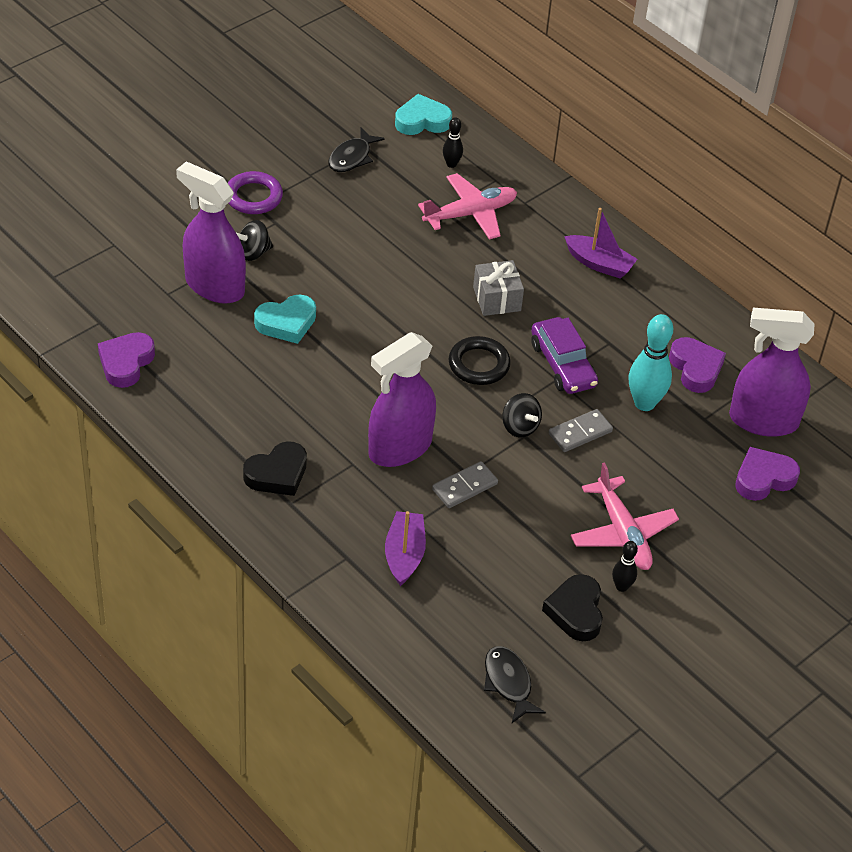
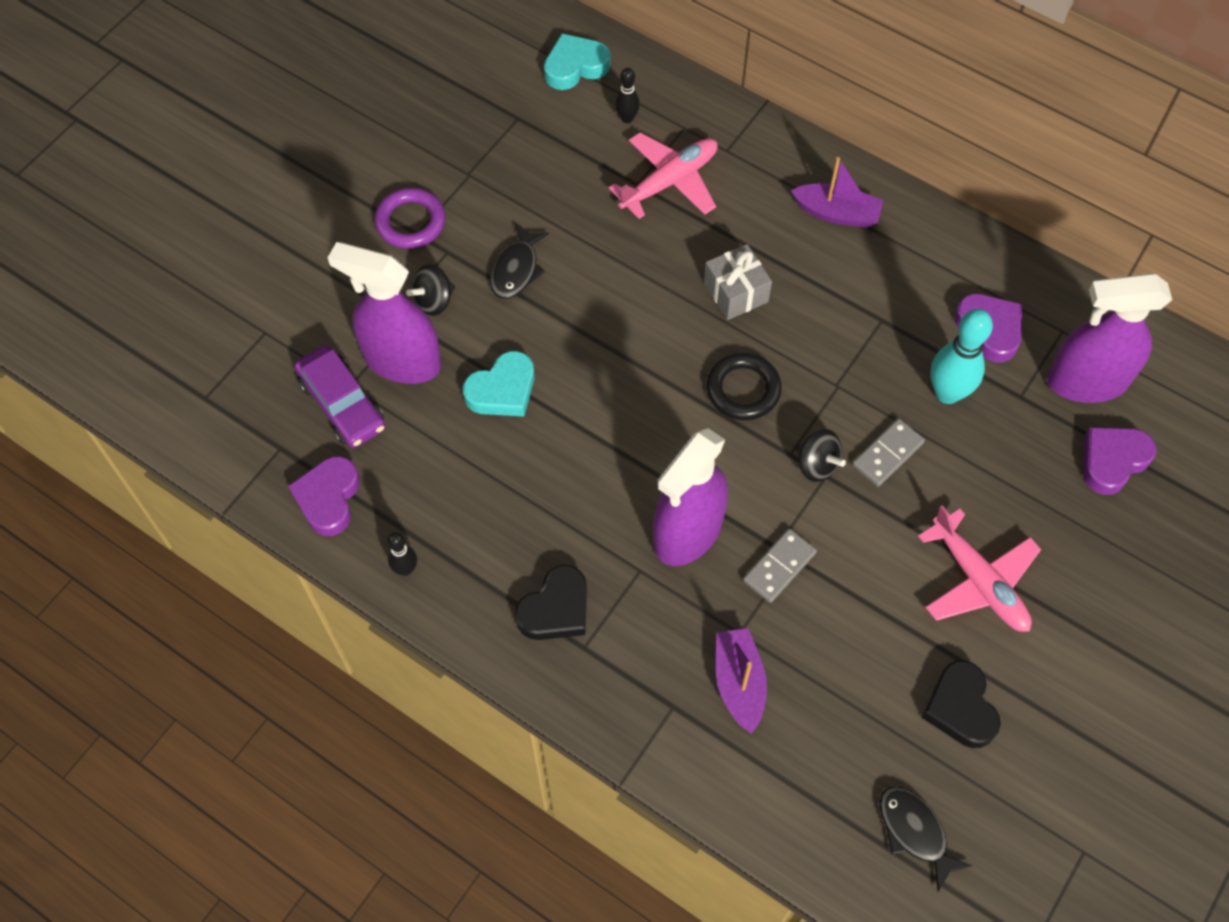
camera: 10 degrees left, 15 degrees up
(352, 157) = (509, 137): black fish -> black fish (516, 269)
(562, 364) = (838, 364): purple car -> purple car (342, 404)
(621, 587) = (1001, 657): black bowling pin -> black bowling pin (405, 569)

